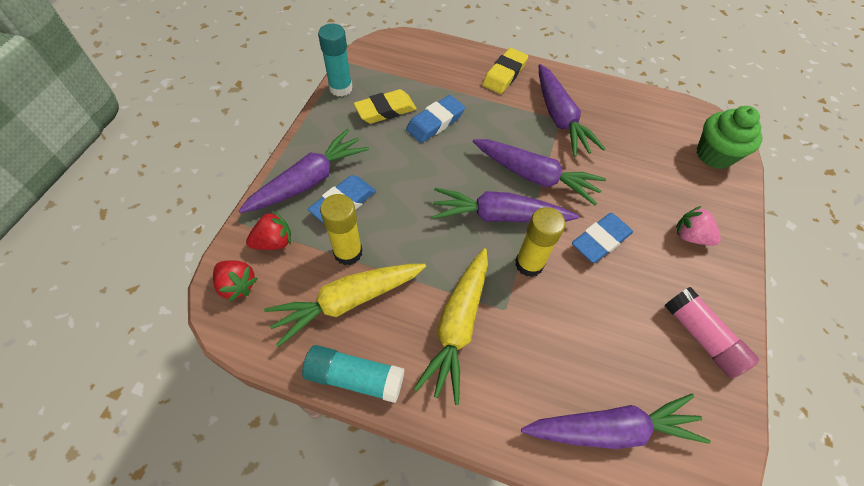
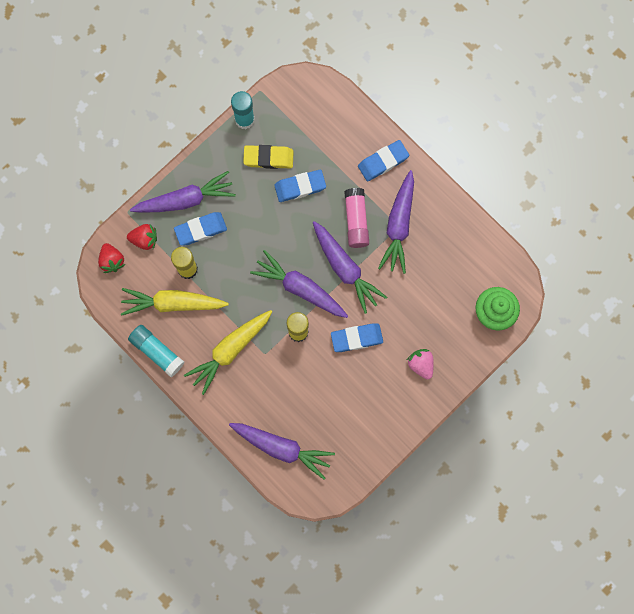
camera: 30 degrees right, 20 degrees up
(504, 74) = (383, 162): yellow eraser -> blue eraser
(701, 337) = (373, 428): pink glue stick -> pink glue stick (356, 220)

